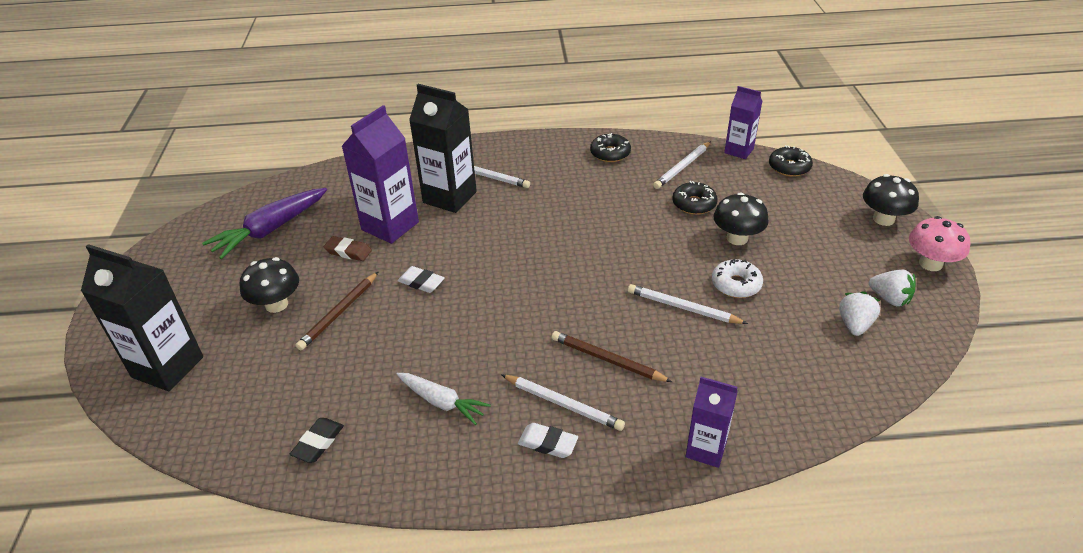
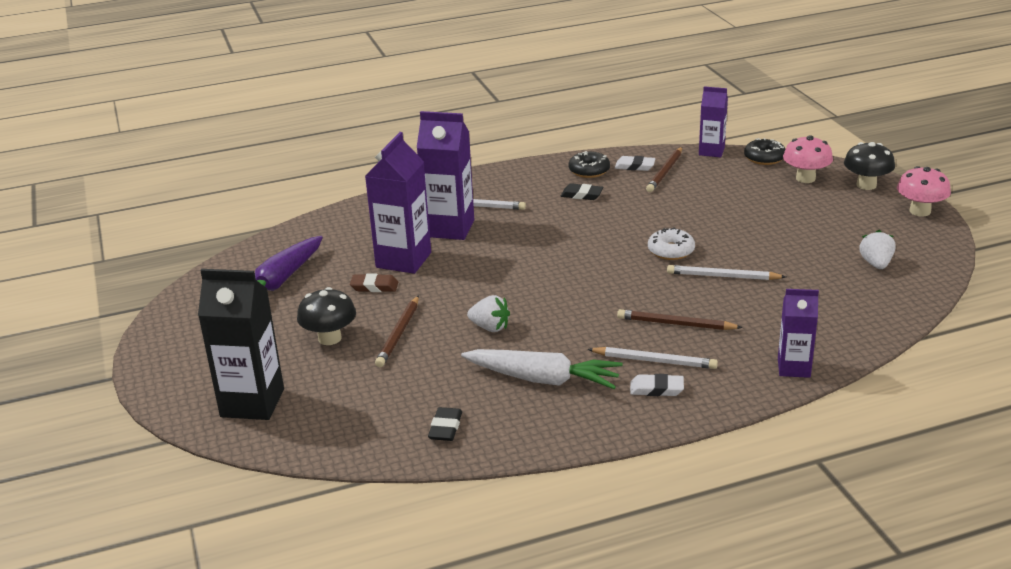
camera: 15 degrees left, 10 degrees down
(421, 282) = (465, 298): white eraser -> white eraser (635, 166)
(441, 402) = (543, 379): white carrot -> white carrot, size x1.58
(449, 197) = (449, 228): black carton -> purple carton
(590, 180) = (581, 195): none -> black eraser
(682, 167) = (665, 172): white pencil -> brown pencil
(694, 204) = (691, 199): black donut -> none
(736, 284) = (761, 252): white donut -> white donut (671, 251)
(737, 238) = (744, 219): black mushroom -> none
(821, 199) = (805, 178): none -> pink mushroom
(889, 299) = (896, 241): white strawberry -> white strawberry (490, 327)

